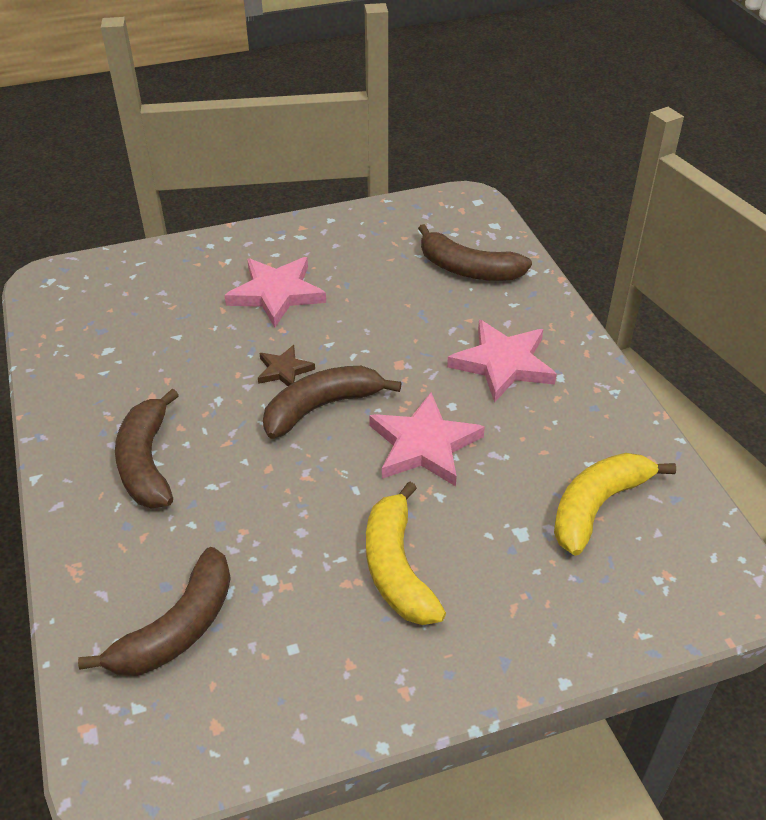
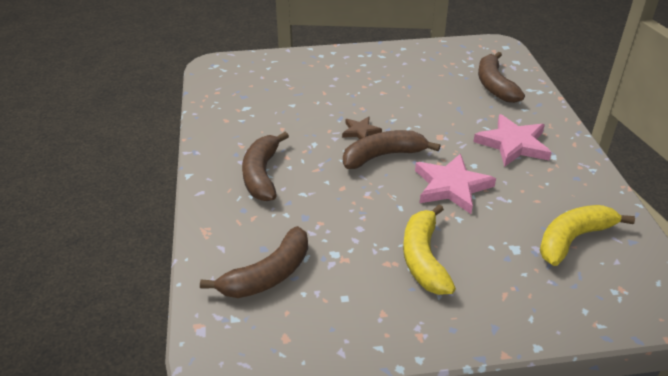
camera: 10 degrees right, 5 degrees down
(277, 294) = (361, 87): pink star -> none
(468, 269) = (494, 85): brown banana -> brown banana turned 45 degrees clockwise

